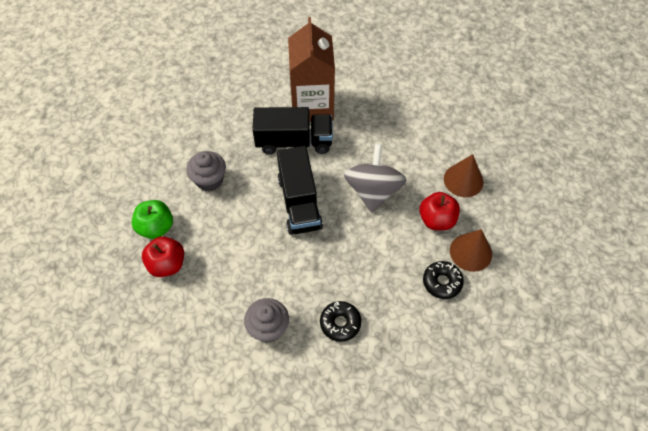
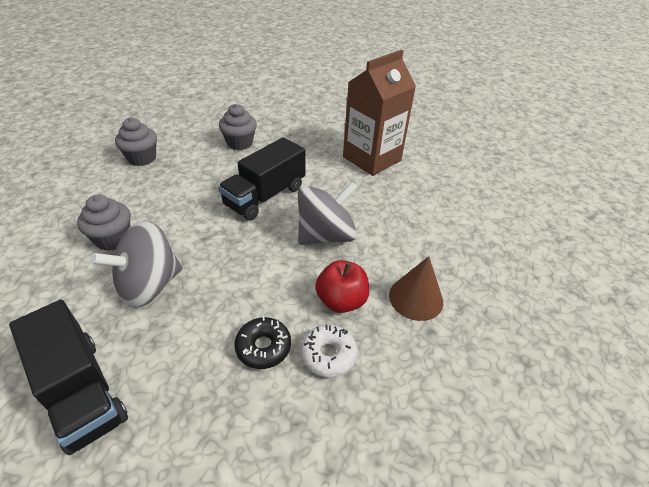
camera: 50 degrees right, 15 degrees down
(156, 227) = (172, 139): green apple -> none
(167, 264) = (142, 158): red apple -> grey cupcake
(294, 142) = (324, 165): black truck -> black truck (81, 391)
(340, 323) = (149, 285): black donut -> grey spinning top
(470, 252) = (328, 354): brown cone -> white donut

